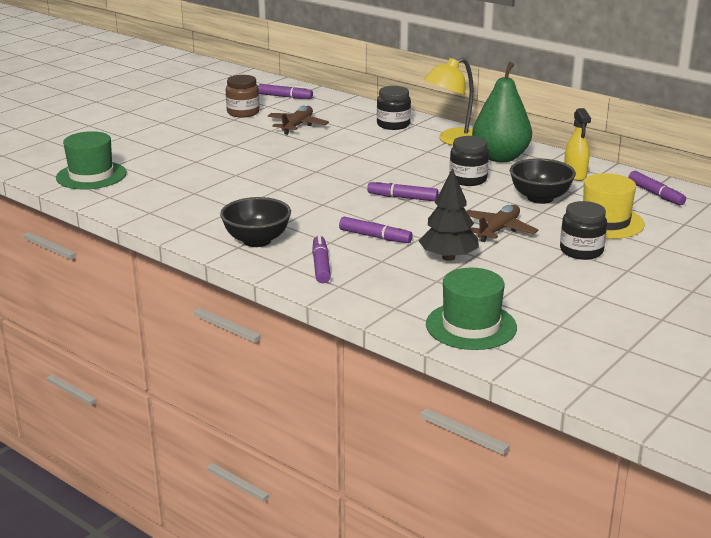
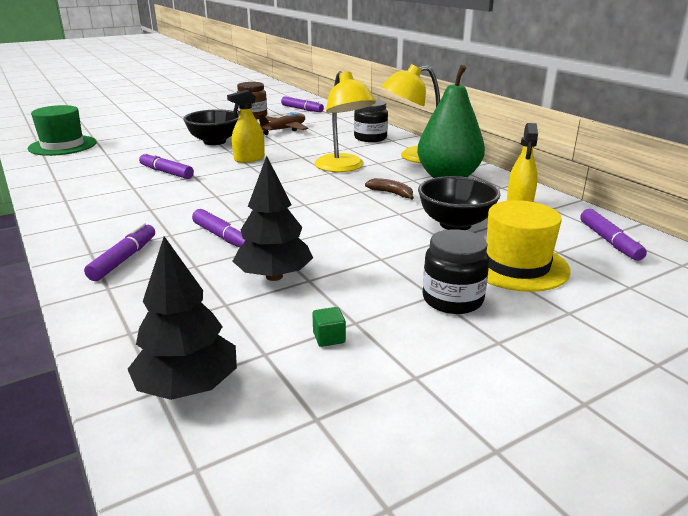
camera: 20 degrees right, 0 degrees up
(257, 240) = (103, 221): black bowl -> black bowl (214, 141)
(305, 164) = (249, 159): none -> yellow spray bottle
(402, 160) = (343, 167): none -> yellow lamp
(402, 197) = (302, 201): purple marker -> purple marker (166, 172)
(468, 179) = (391, 193): black jar -> brown banana
(471, 326) = (188, 387): green hat -> black tree
(498, 230) = (370, 253): brown plane -> none
(525, 286) = (329, 338): none -> green cube

